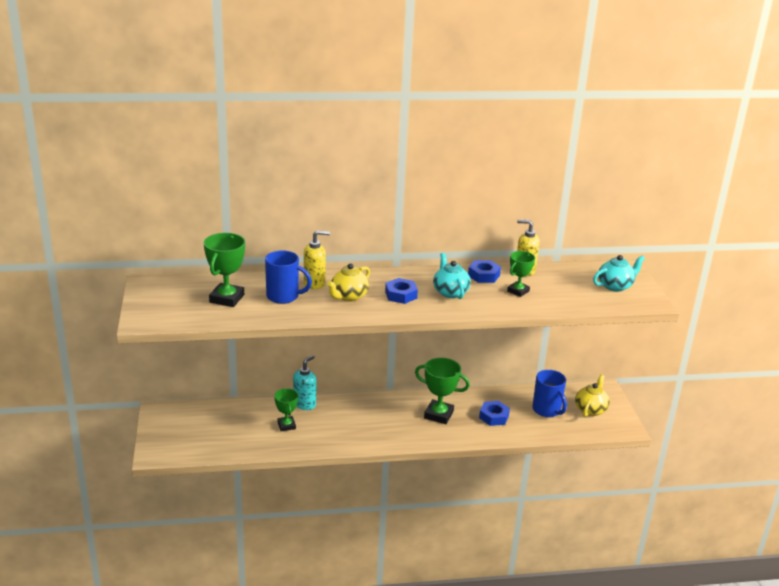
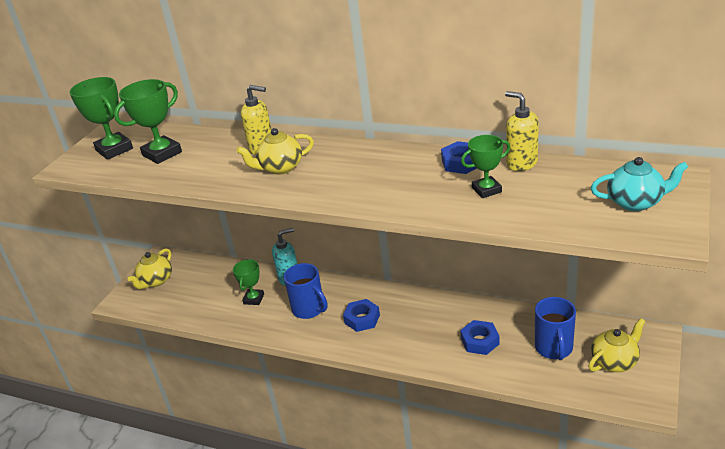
camera: 35 degrees right, 5 degrees up
(175, 430) = (156, 281): none -> yellow teapot
(284, 296) = (216, 159): blue mug -> blue mug (309, 309)
(401, 295) = (338, 174): blue nut -> blue nut (362, 319)
(438, 415) = (417, 323): green trophy -> green trophy (114, 149)
(450, 292) = (399, 179): turquoise teapot -> none

